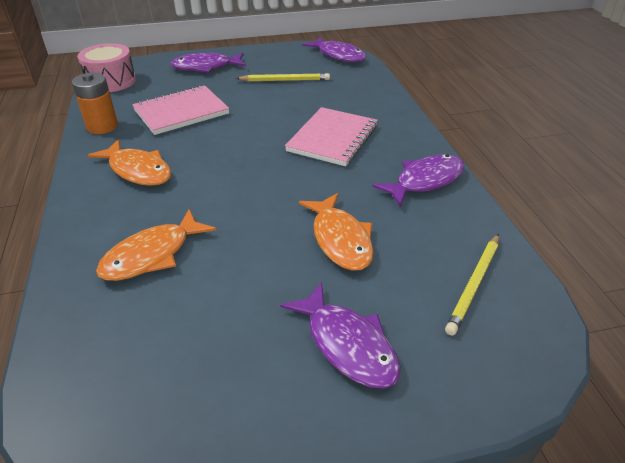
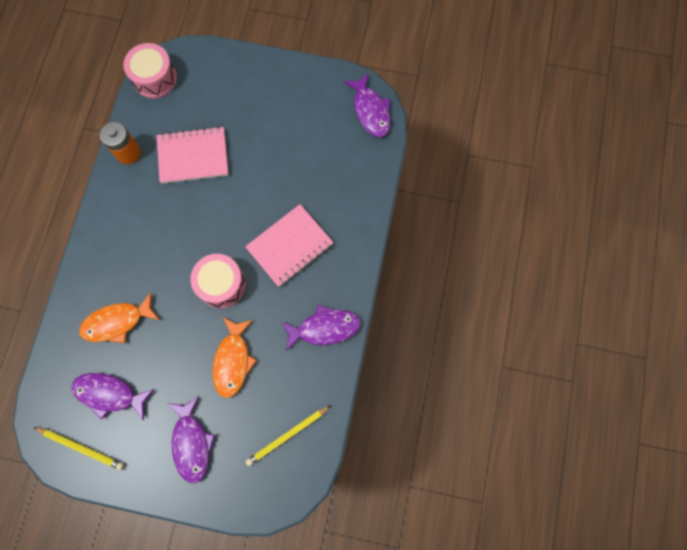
camera: 25 degrees right, 35 degrees up
(138, 170) = (136, 226): orange fish -> none
(206, 67) = (242, 84): purple fish -> purple fish (109, 394)
(276, 184) = (221, 284): none -> pink drum
(285, 80) = (298, 138): yellow pencil -> yellow pencil (81, 447)

